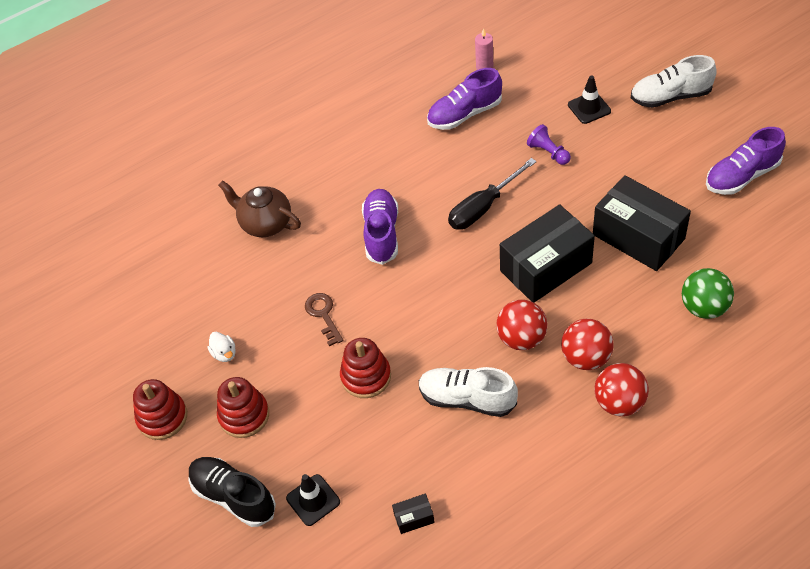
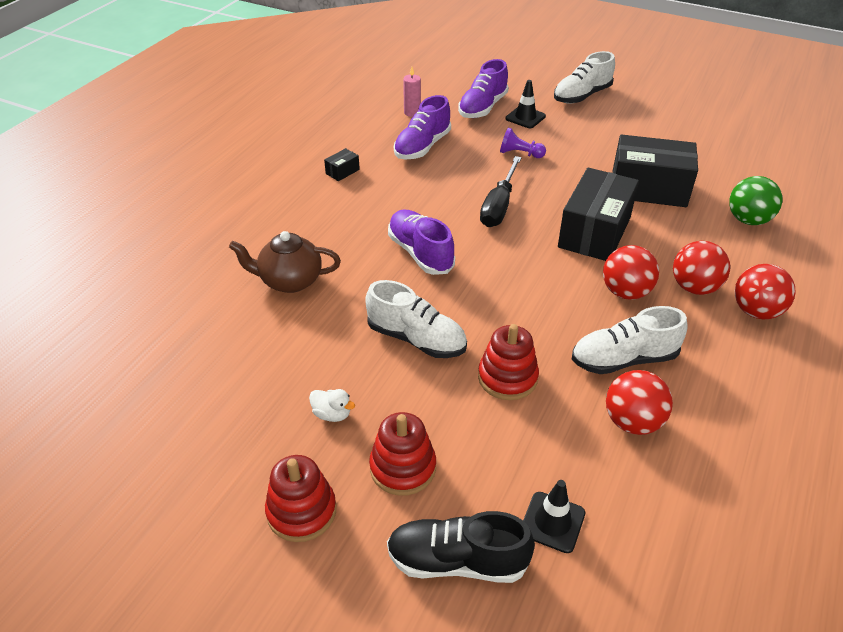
camera: 35 degrees left, 10 degrees down
(323, 315) = (416, 339): brown key -> white shoe
(414, 518) = (673, 490): black box -> black box (342, 171)
(429, 453) = (632, 422): none -> red ball
(741, 176) = (684, 129): purple shoe -> purple shoe (482, 107)

